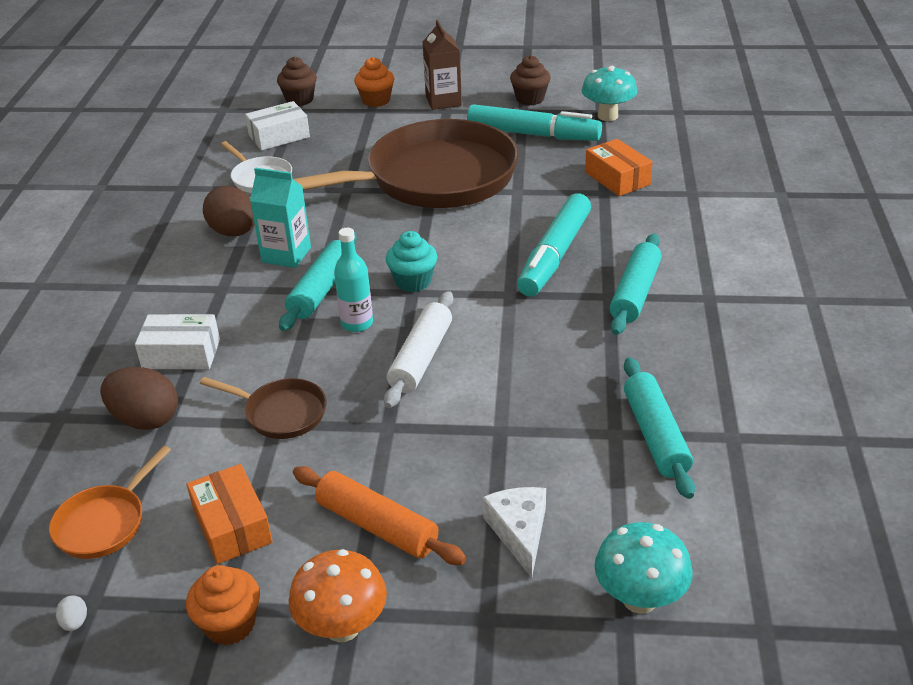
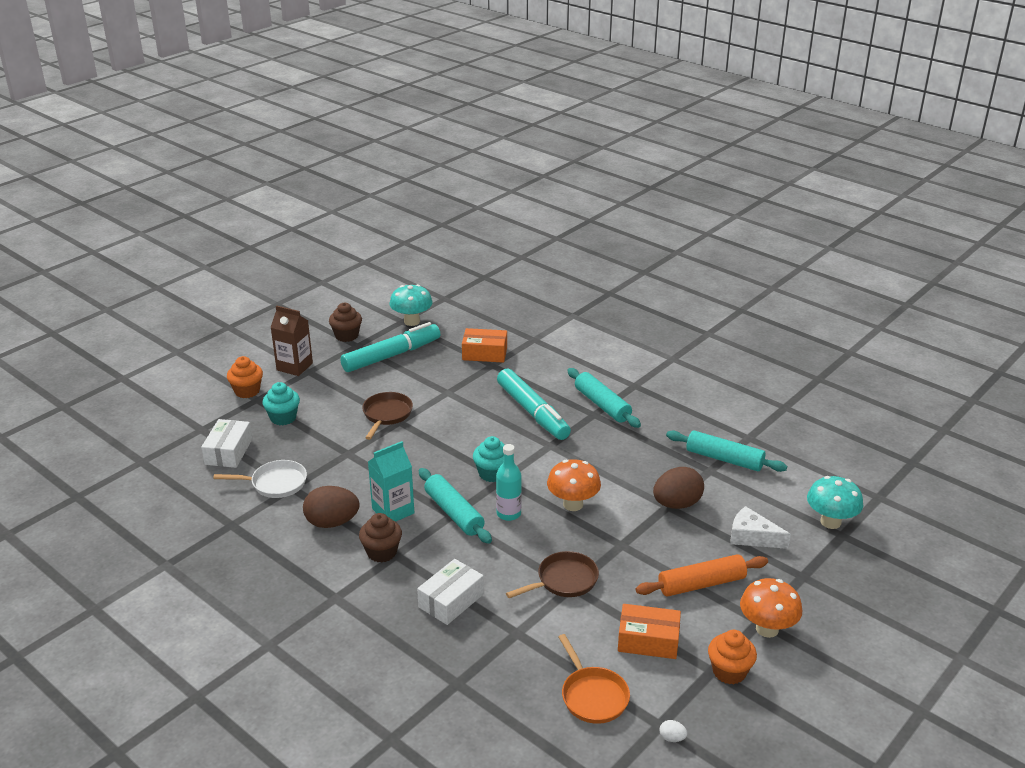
camera: 55 degrees left, 5 degrees down
(145, 419) = (506, 642): brown egg -> brown egg (677, 504)
(299, 100) = (189, 421): brown cupcake -> brown cupcake (382, 552)
(359, 134) = (283, 418): none -> turquoise cupcake
(421, 358) = (573, 504): white rolling pin -> orange mushroom
(433, 179) = (386, 415): brown pan -> brown pan, size x0.41

